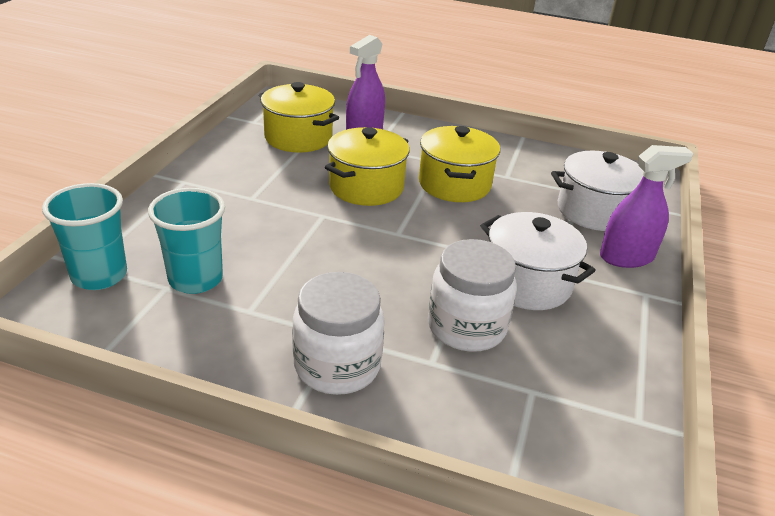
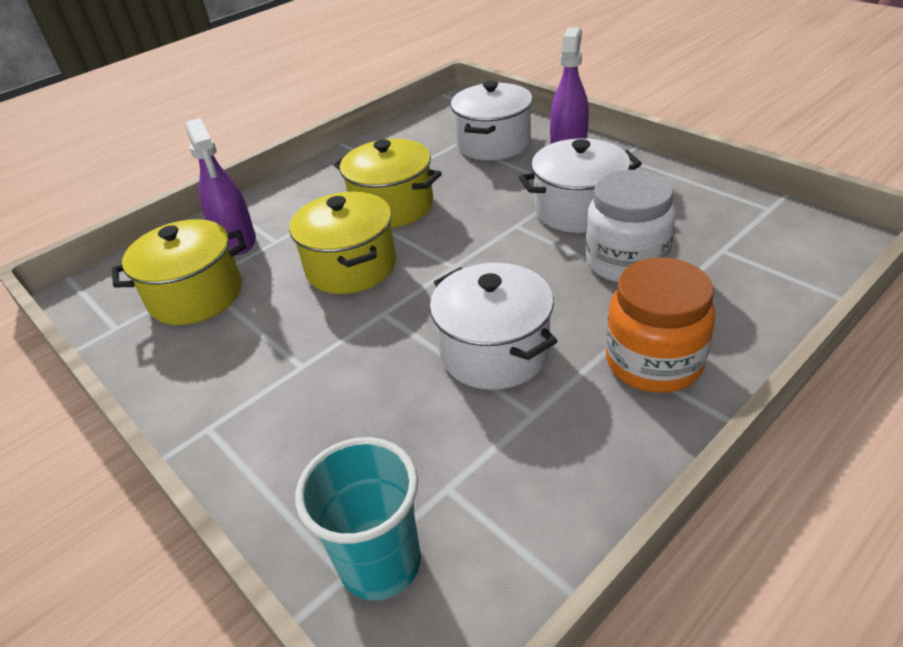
camera: 55 degrees left, 5 degrees up
(195, 279) = (446, 453): turquoise cup -> none
(307, 277) = (494, 351): none -> white pot
(337, 366) = (653, 362): white jar -> orange jar

